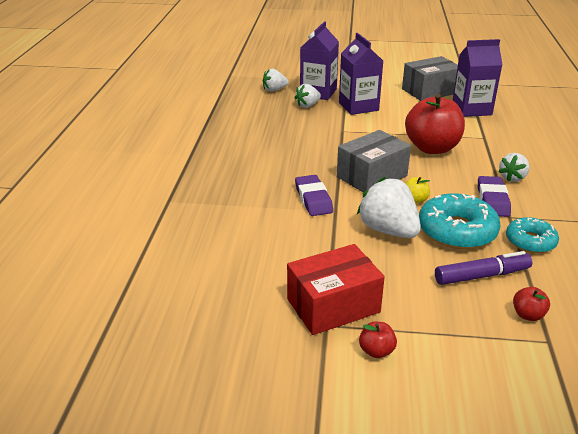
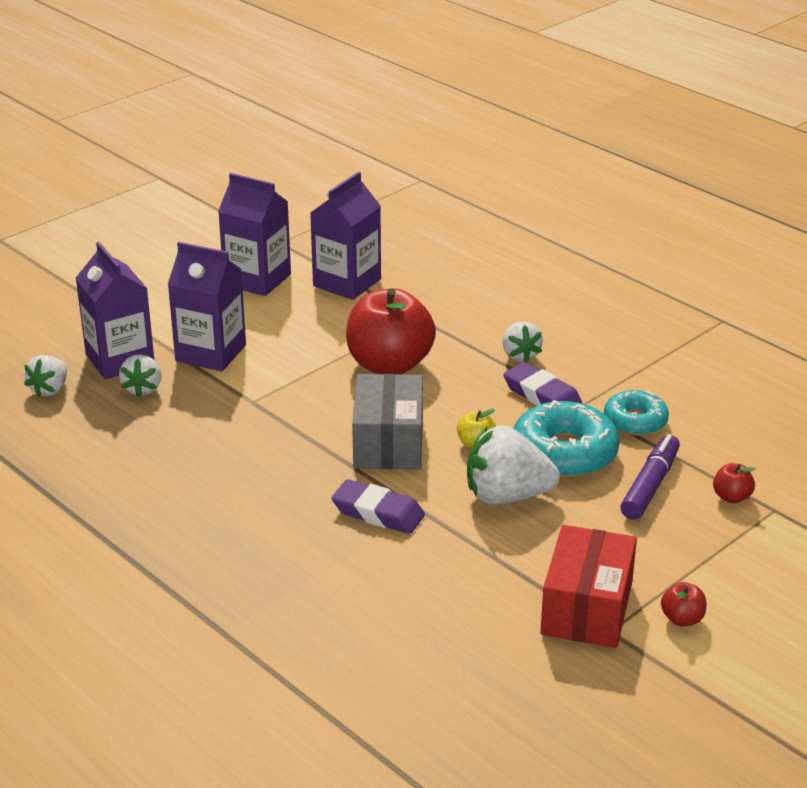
camera: 50 degrees left, 0 degrees up
(429, 91) = (257, 279): grey box -> purple carton

